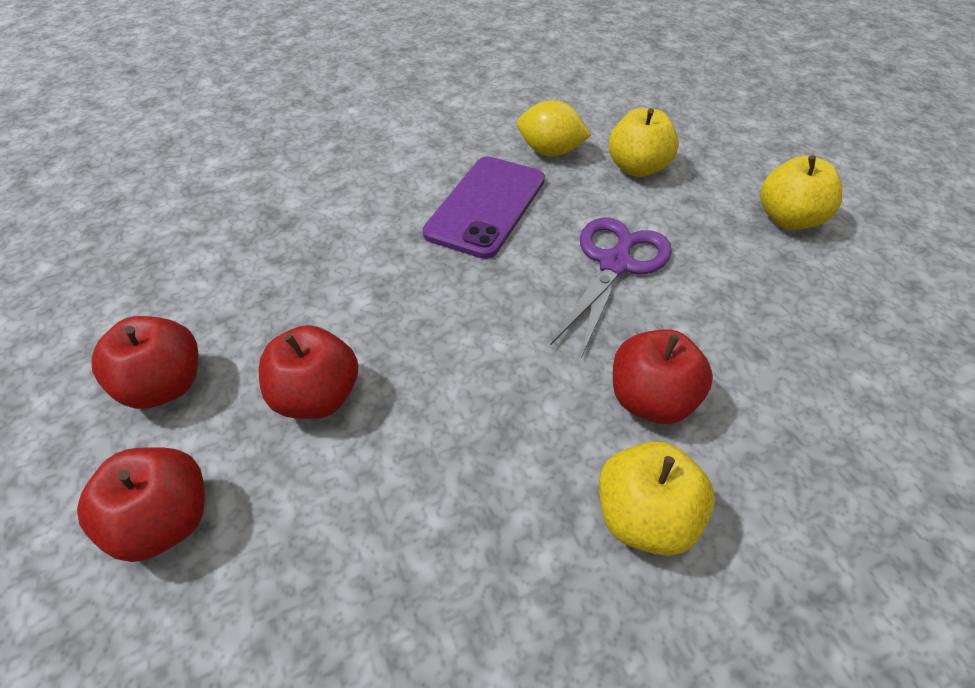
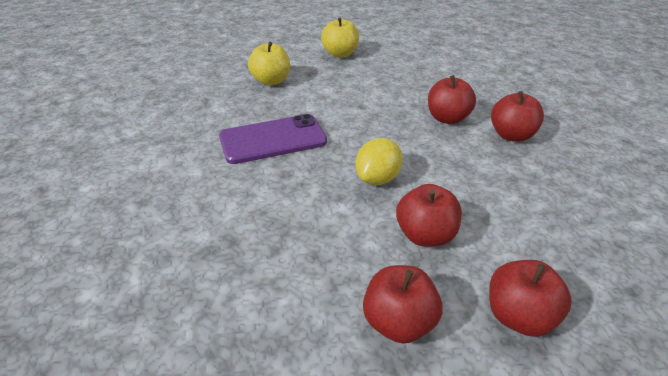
camera: 75 degrees left, 10 degrees down
(486, 206) = (273, 139): purple phone -> purple phone turned 60 degrees counterclockwise
(550, 151) = (231, 105): yellow lemon -> yellow lemon (377, 178)
(615, 264) = (350, 106): purple scissors -> none
(644, 517) = (511, 135): yellow apple -> red apple

